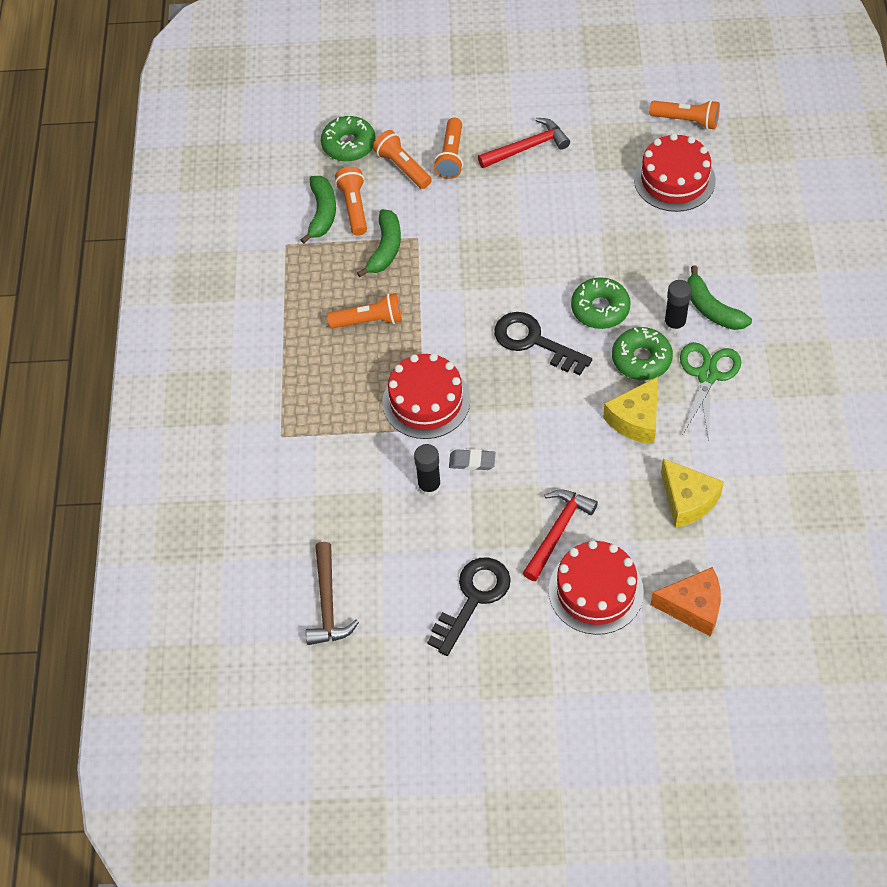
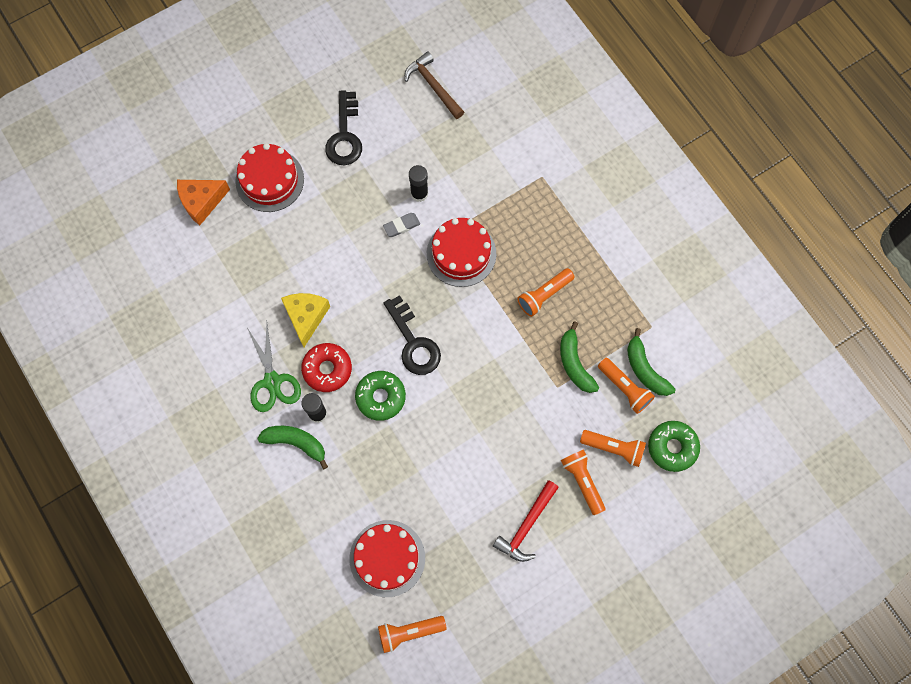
camera: 145 degrees right, 15 degrees up
(534, 342) = (413, 342): black key -> black key turned 60 degrees clockwise
(557, 532) = (316, 206): red hammer -> none
(641, 359) = (327, 369): green donut -> red donut
(687, 500) = (240, 274): yellow cheese -> none

